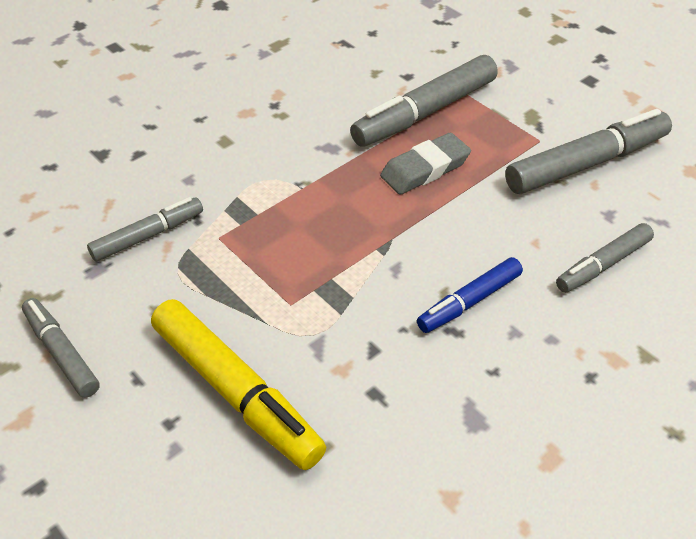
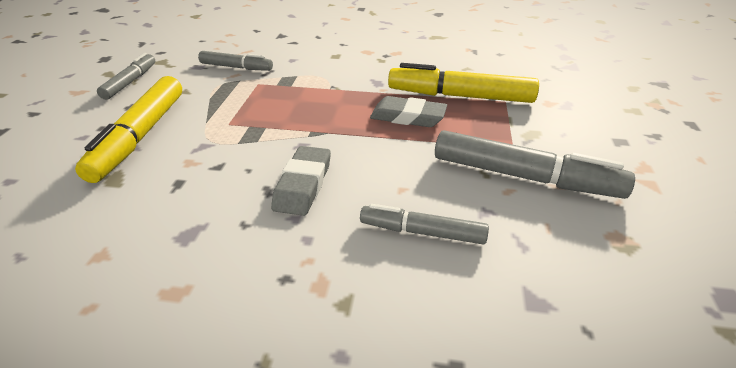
camera: 50 degrees right, 10 degrees down
(425, 112) = (460, 96): grey marker -> yellow marker
(469, 302) = (303, 185): blue marker -> grey eraser

